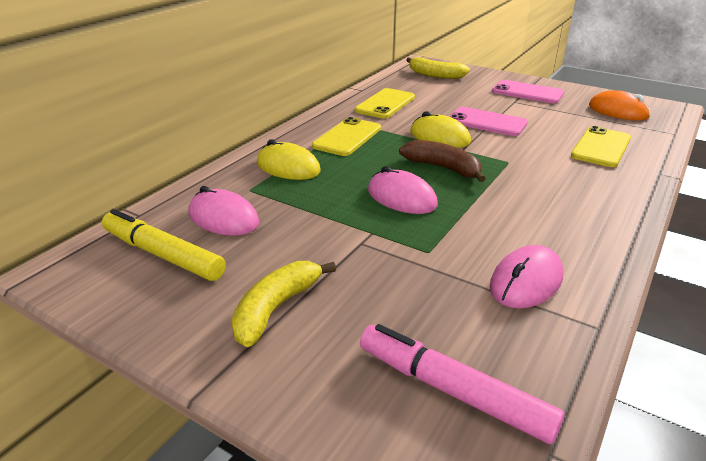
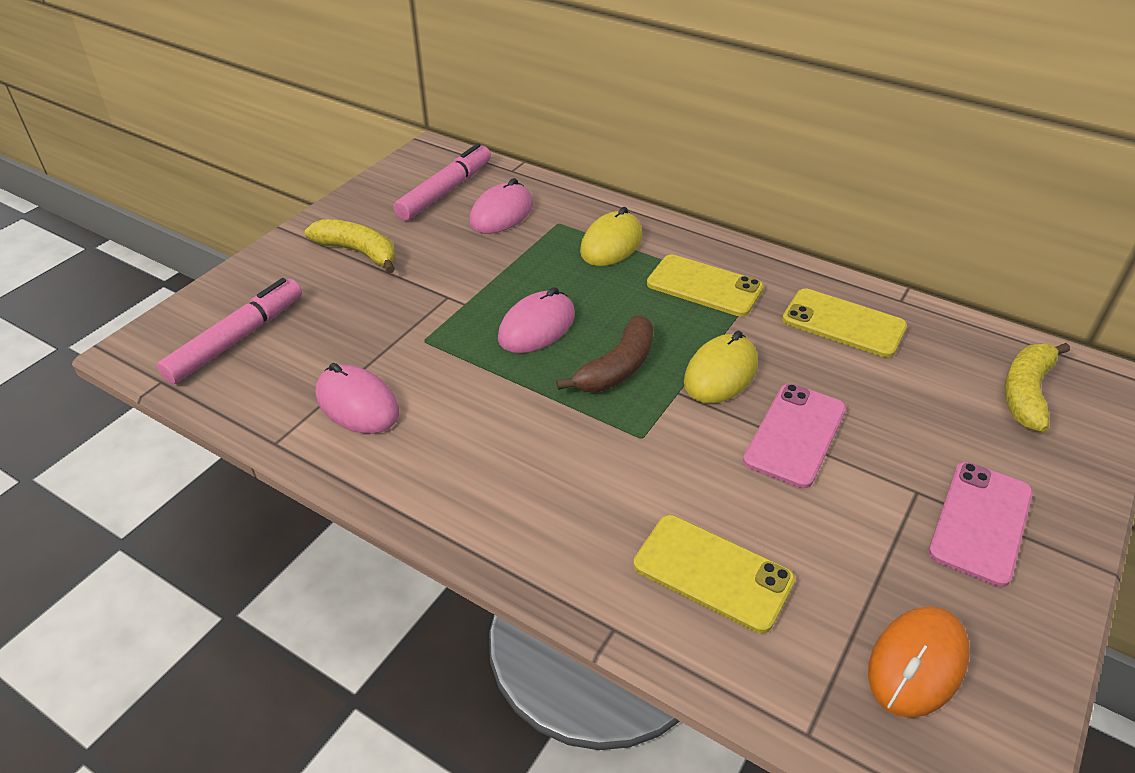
camera: 90 degrees right, 10 degrees up
(163, 255) = (445, 191): yellow marker -> pink marker

